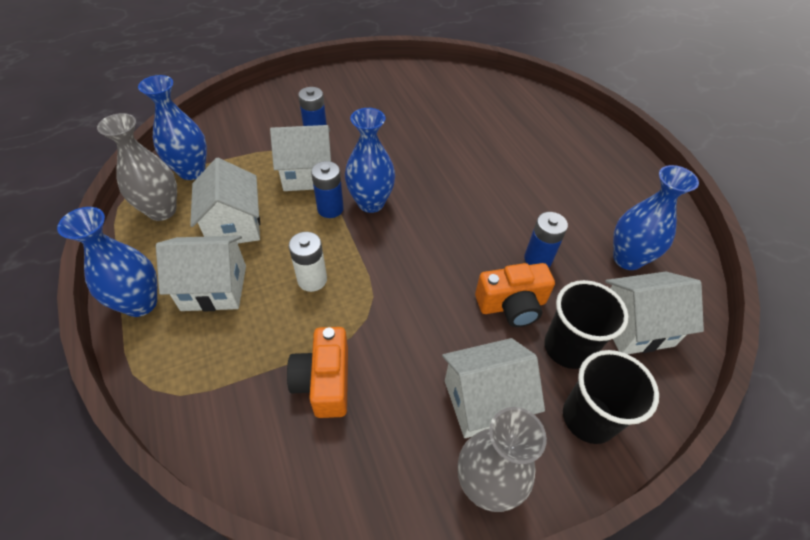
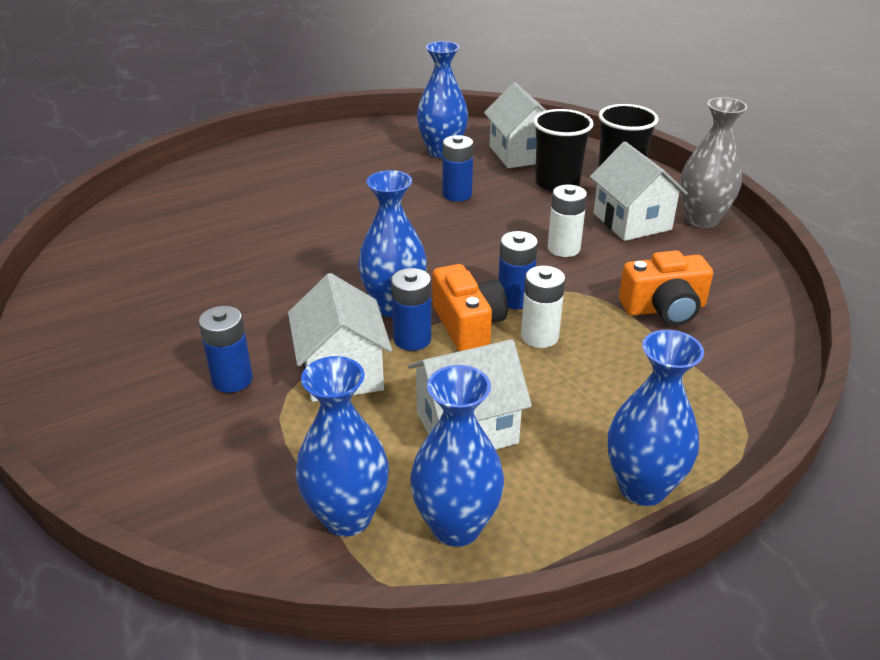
camera: 95 degrees left, 15 degrees down
(162, 211) = (456, 526): grey vase -> blue vase
(214, 288) = (585, 419): white house -> none
(364, 273) = (515, 299): none -> blue battery
(436, 324) = (563, 248): none -> white battery
(512, 305) = (522, 208): orange camera -> orange camera (468, 325)

